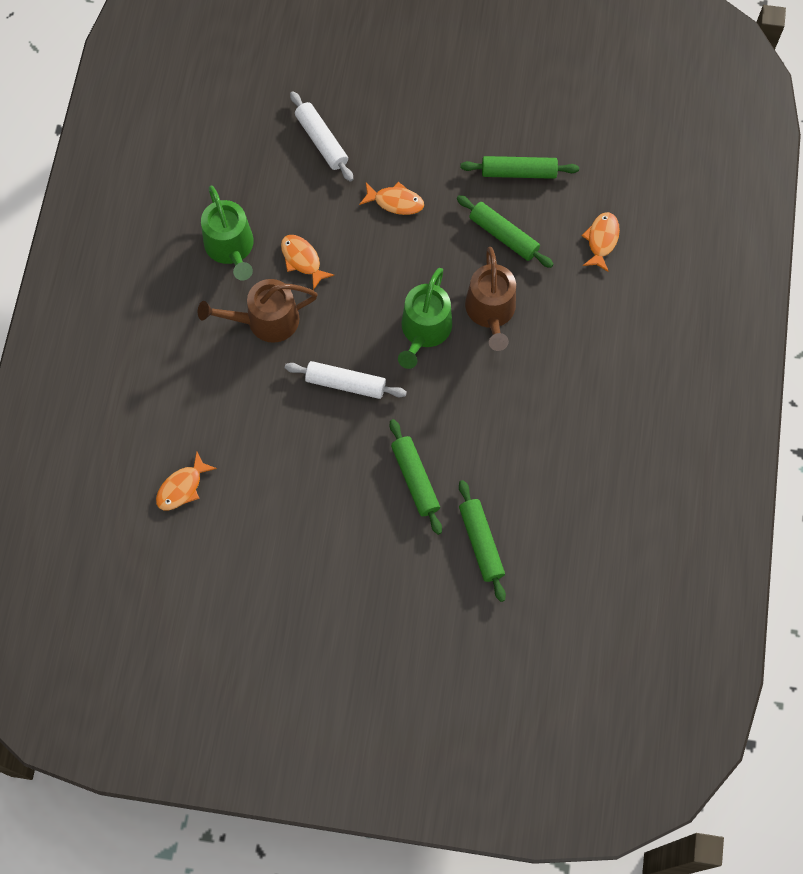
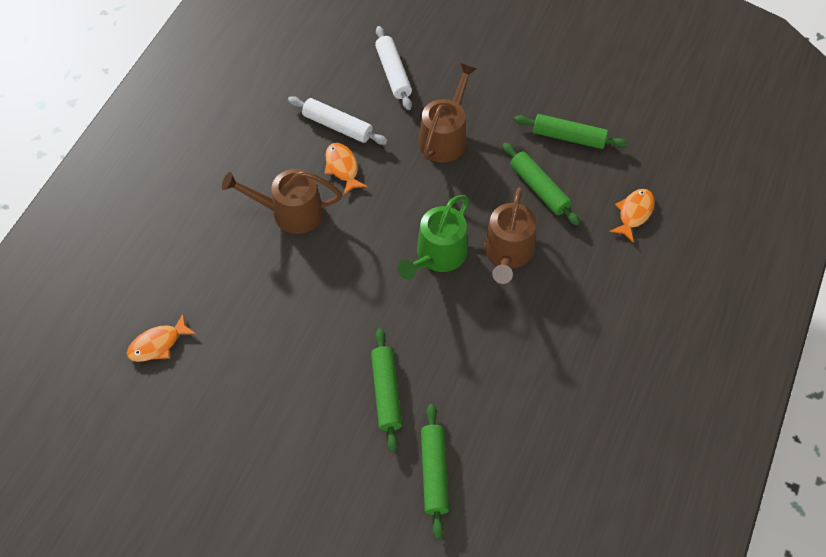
camera: 15 degrees right, 10 degrees down
(231, 247) = (280, 143): green watering can -> none
(346, 383) = (347, 286): white rolling pin -> white rolling pin (337, 126)
(395, 202) = (445, 137): orange fish -> brown watering can

